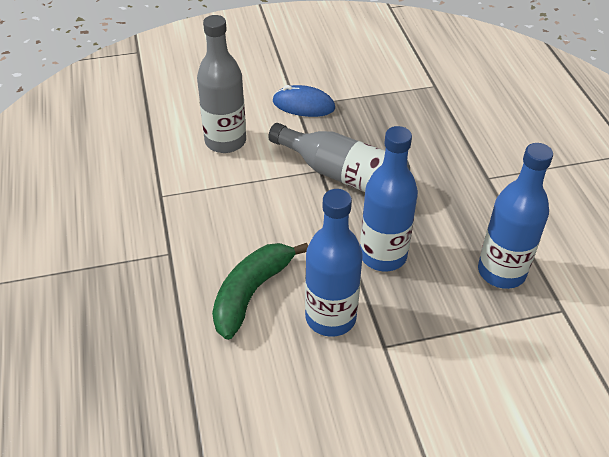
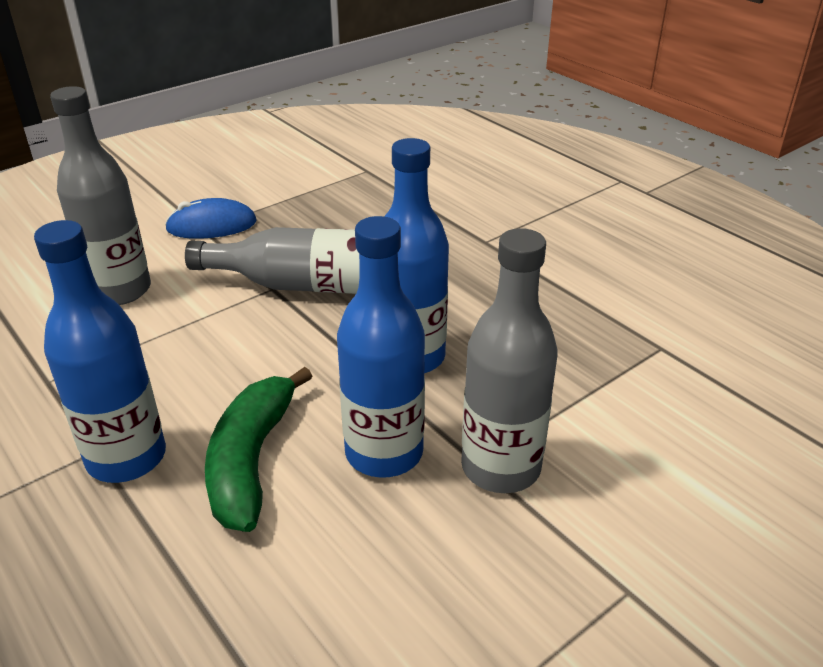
camera: 25 degrees left, 10 degrees down
(396, 355) = (500, 467): none -> grey bottle
(501, 272) = (565, 330): blue bottle -> blue bottle (126, 458)

